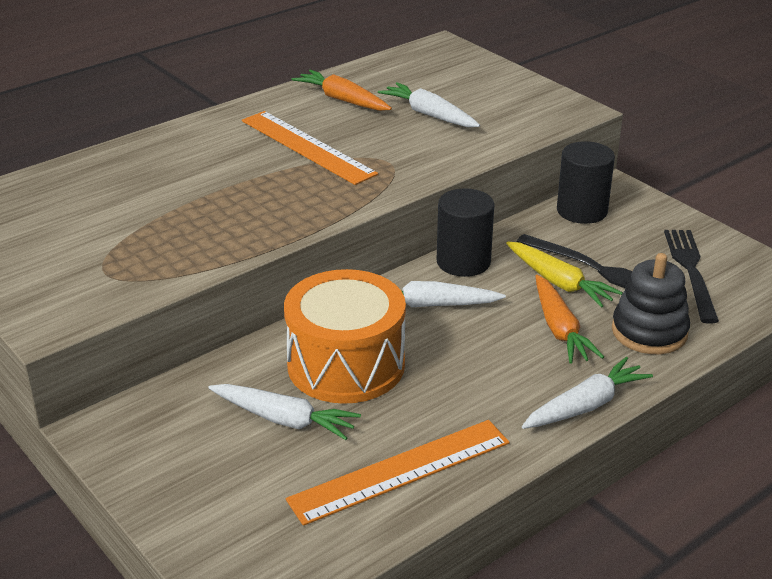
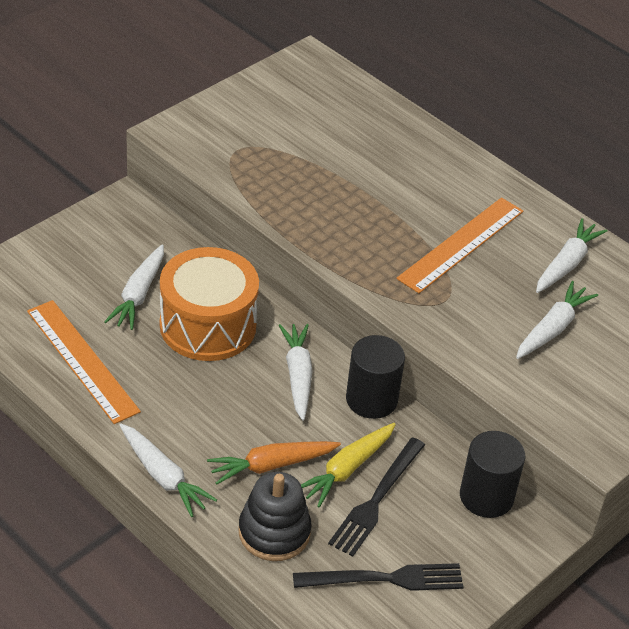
camera: 80 degrees right, 10 degrees up
(342, 100) = (566, 264): orange carrot -> white carrot

